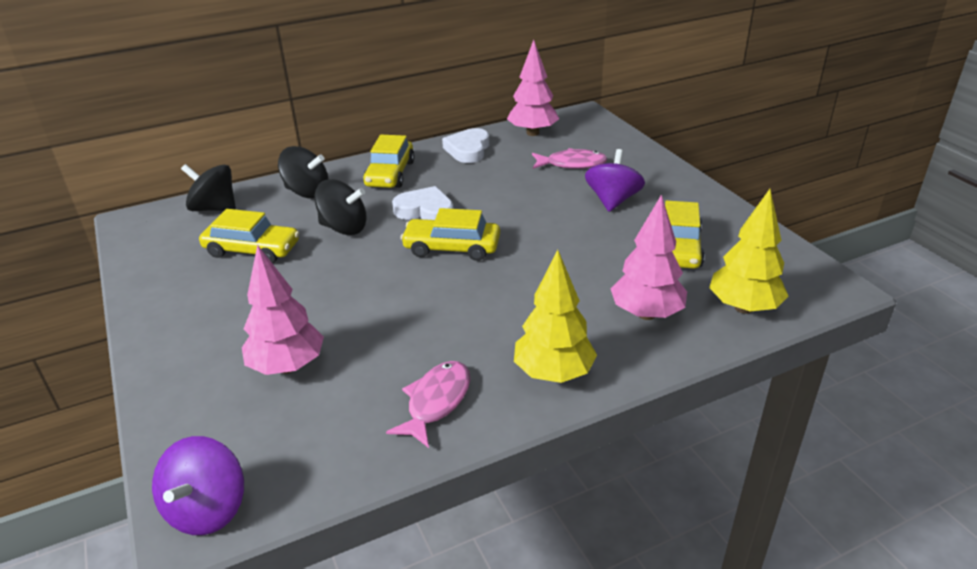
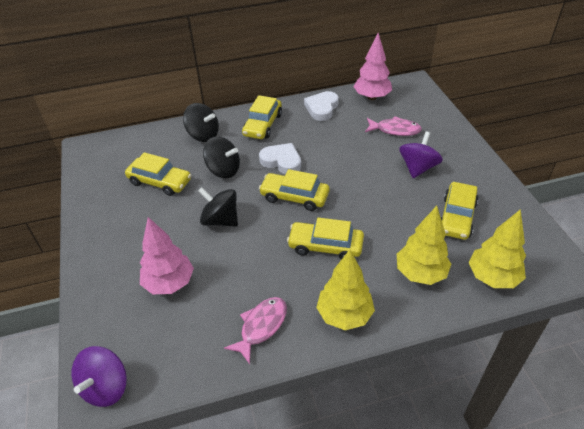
camera: 10 degrees right, 10 degrees up
(214, 208) = (140, 142): black spinning top -> black spinning top (220, 220)
(508, 298) = (325, 246): none -> yellow car
(646, 314) = (420, 273): pink tree -> yellow tree

